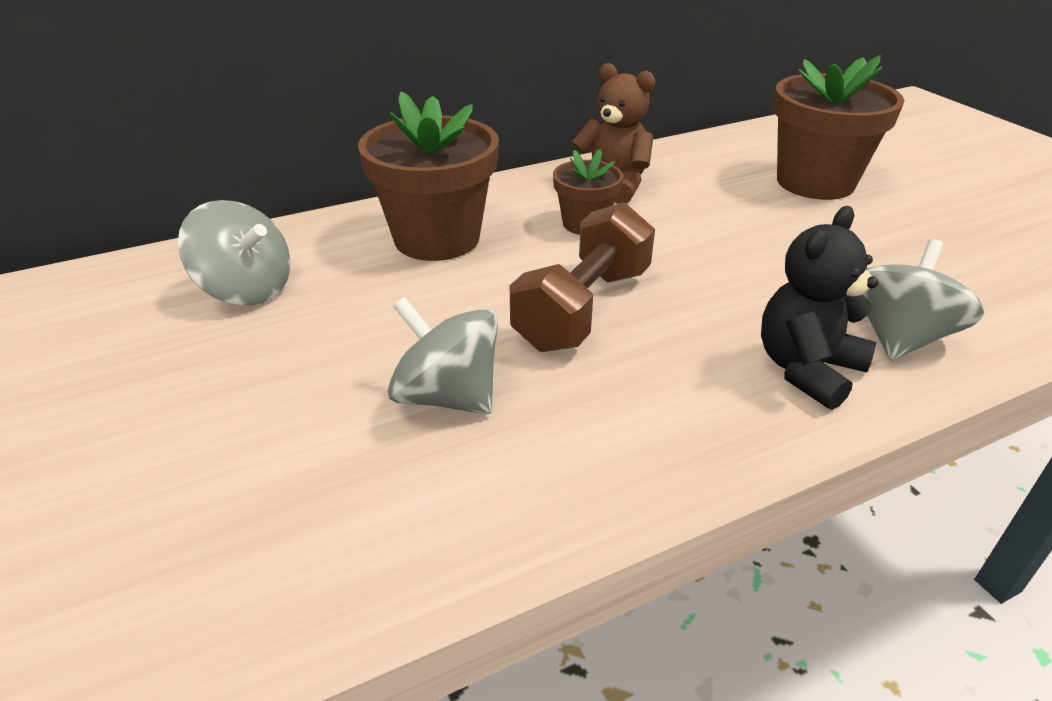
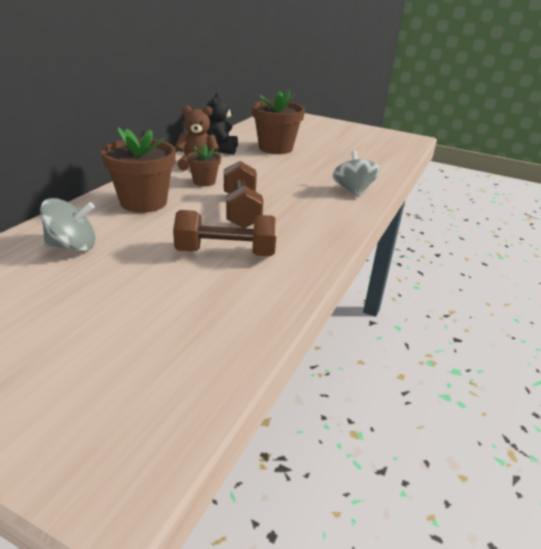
camera: 40 degrees left, 5 degrees down
(447, 396) = (226, 253): grey spinning top -> brown dumbbell
(807, 369) = (337, 207): black teddy bear -> black teddy bear (221, 149)

